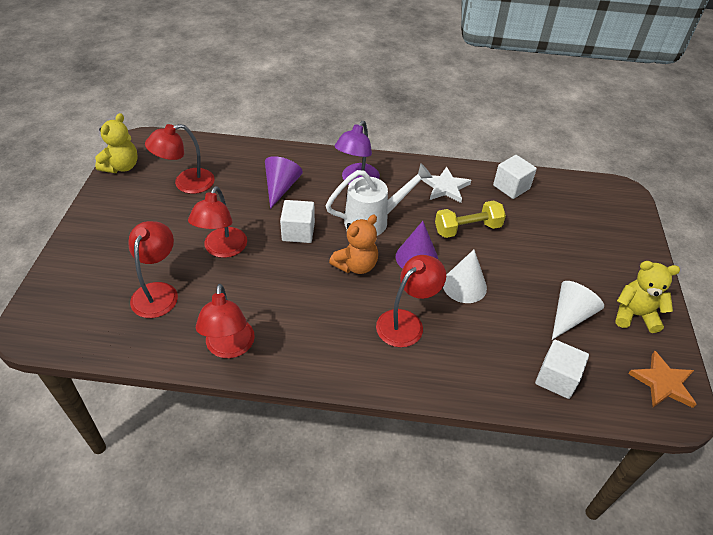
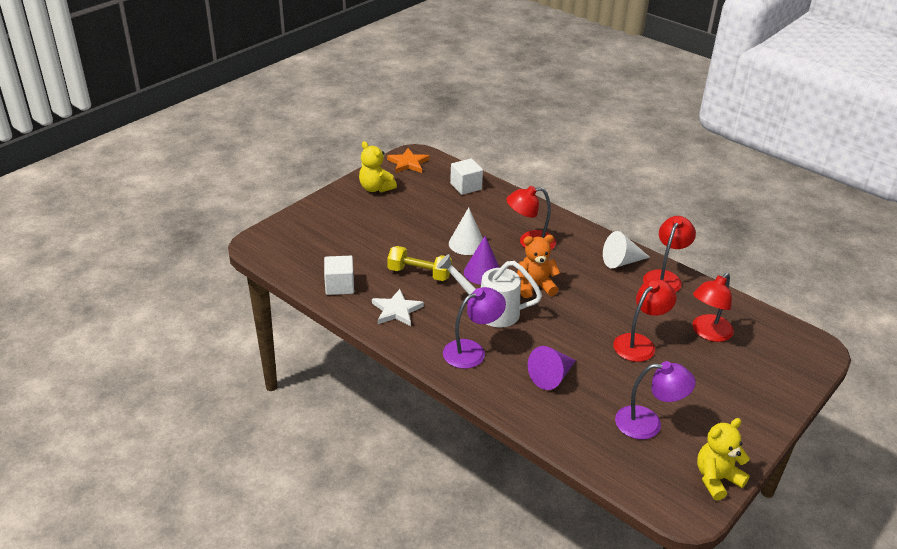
camera: 145 degrees left, 10 degrees down
(186, 183) = (648, 423): red lamp -> purple lamp
(298, 232) = (563, 330): white cube -> none
(569, 316) = (417, 203): white cone -> white cone (621, 262)

